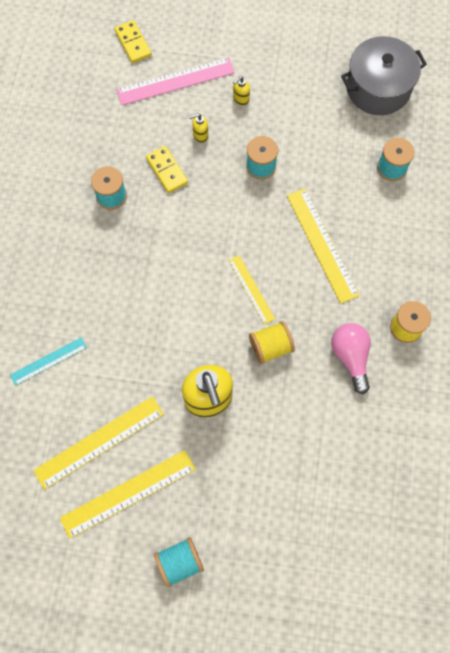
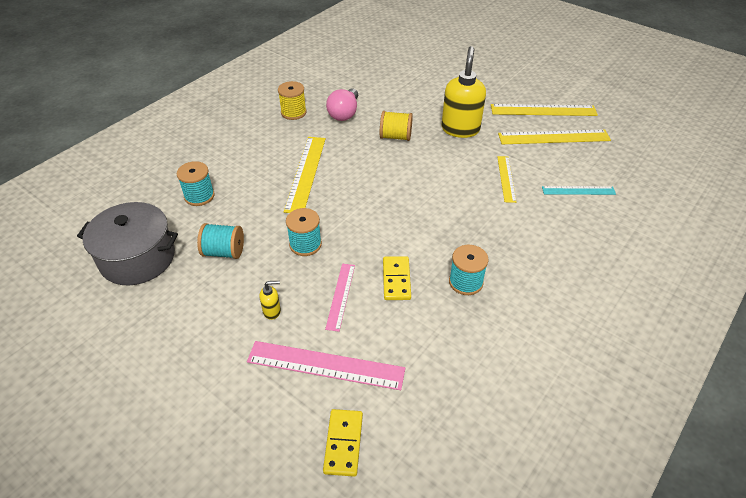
camera: 150 degrees left, 25 degrees down
(180, 562) = (523, 77): turquoise spool -> turquoise spool (224, 252)
(200, 135) = (341, 296): yellow soap dispenser -> pink ruler
(251, 289) = (384, 170): yellow ruler -> yellow ruler (506, 178)

